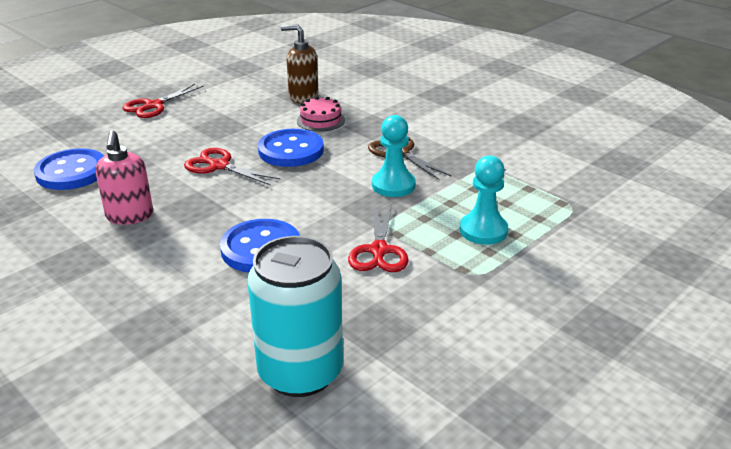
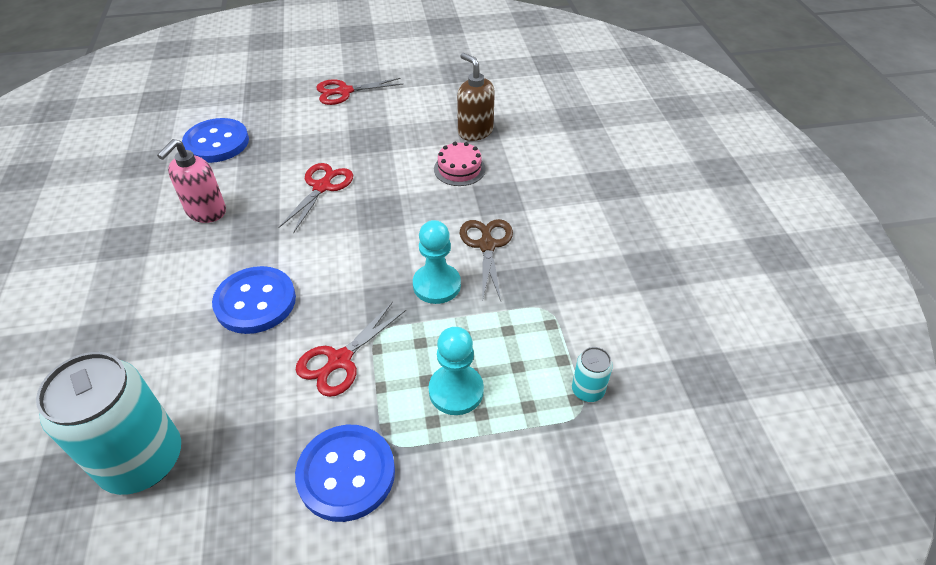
camera: 35 degrees right, 15 degrees up
(219, 166) = (322, 187): red scissors -> red scissors turned 45 degrees clockwise
(291, 150) = (396, 196): blue button -> blue button (346, 473)
(563, 195) = (587, 390): none -> turquoise can

